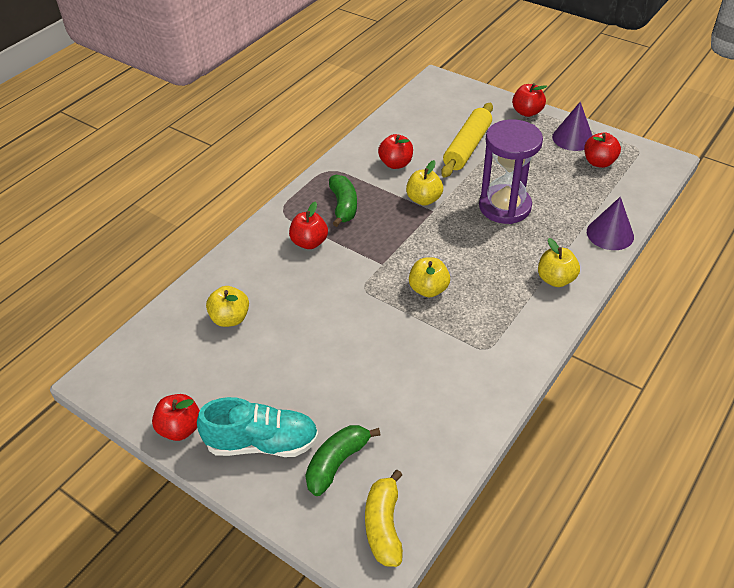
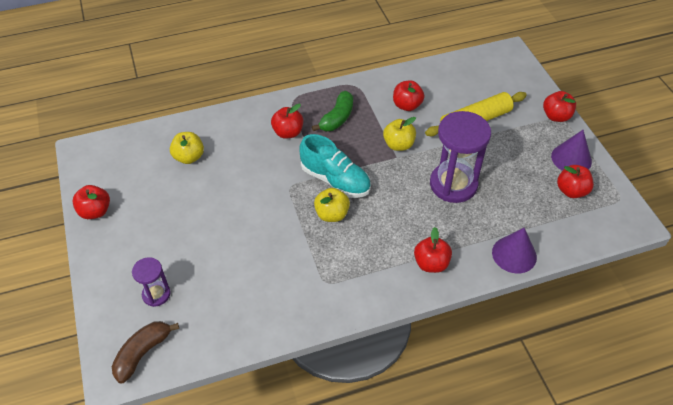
camera: 35 degrees right, 5 degrees up
(262, 443) = (128, 251): turquoise shoe -> turquoise shoe (335, 180)
(337, 463) = (156, 294): green banana -> purple hourglass
(384, 526) = (142, 353): yellow banana -> brown banana
(555, 279) = (431, 263): yellow apple -> red apple

